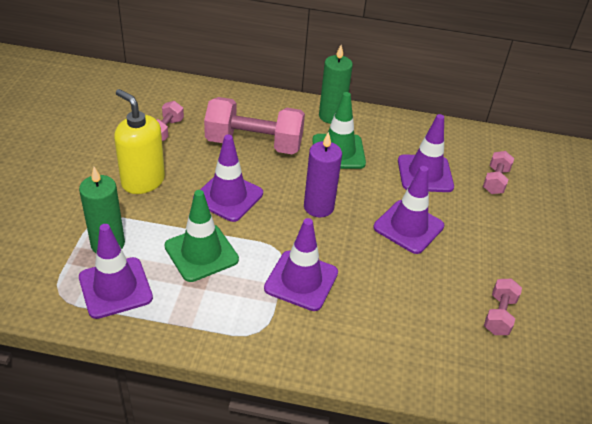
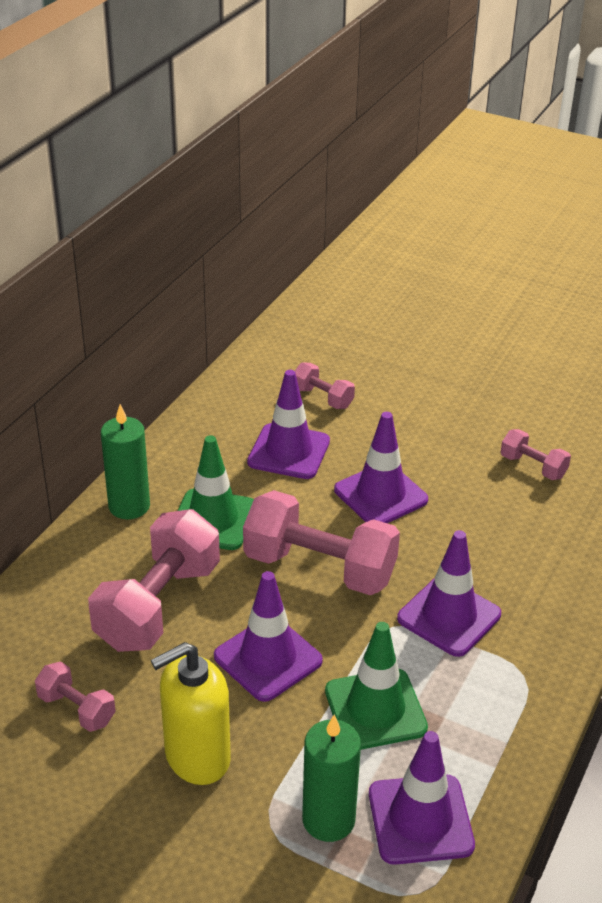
camera: 70 degrees left, 5 degrees down
(318, 207) = (320, 568): purple candle -> pink dumbbell

